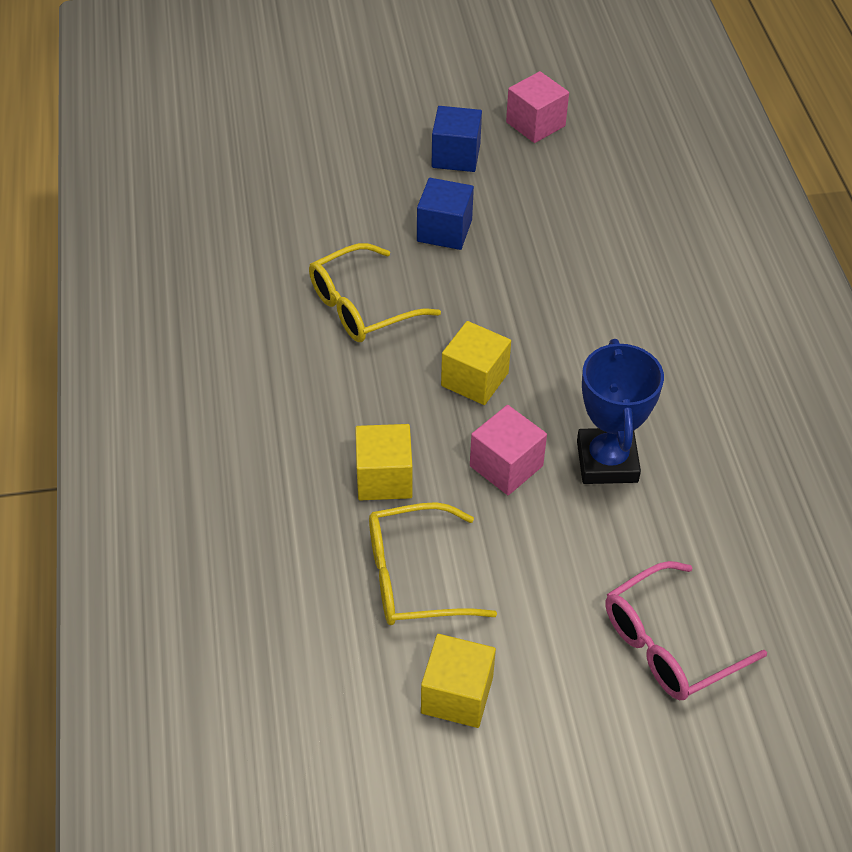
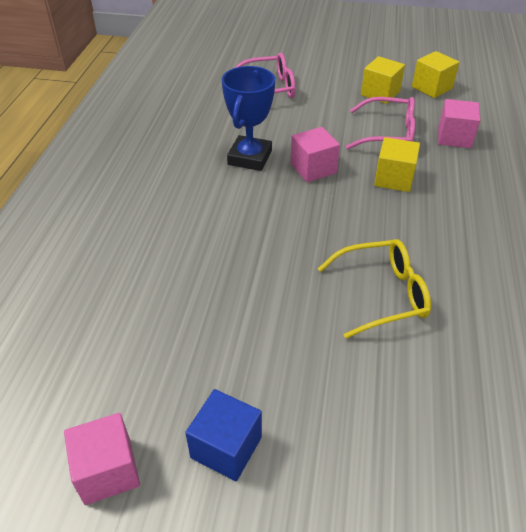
camera: 160 degrees left, 5 degrees down
(302, 600) = (454, 137): none -> pink cube
(413, 577) = (389, 134): yellow glasses -> pink glasses
(444, 230) = (281, 350): blue cube -> none
(474, 379) = (311, 219): yellow cube -> yellow cube (432, 88)

